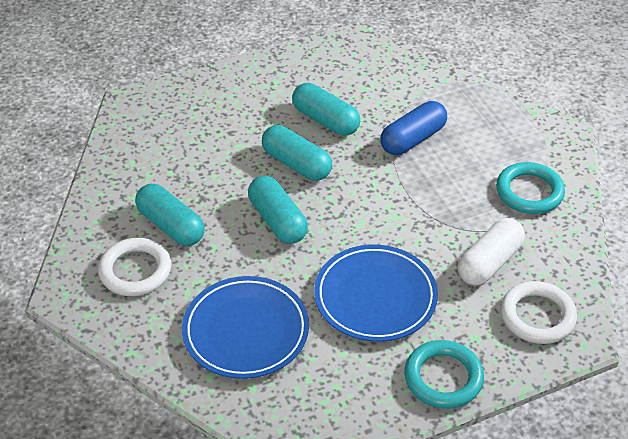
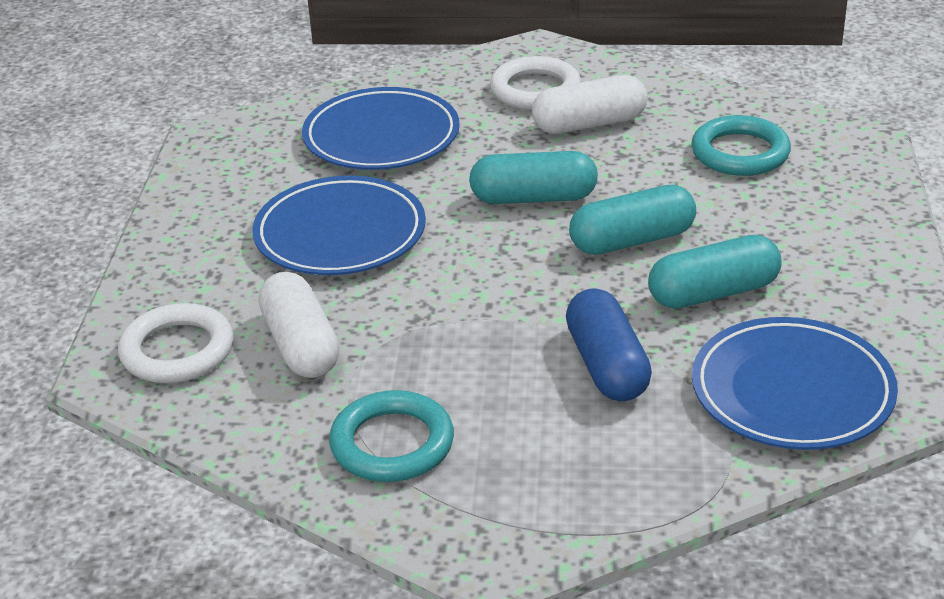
camera: 120 degrees right, 10 degrees down
(171, 226) = (589, 124): turquoise capsule -> white capsule
(385, 77) = (792, 391): none -> blue plate
(443, 378) = (179, 244): turquoise ring -> turquoise ring (740, 153)

